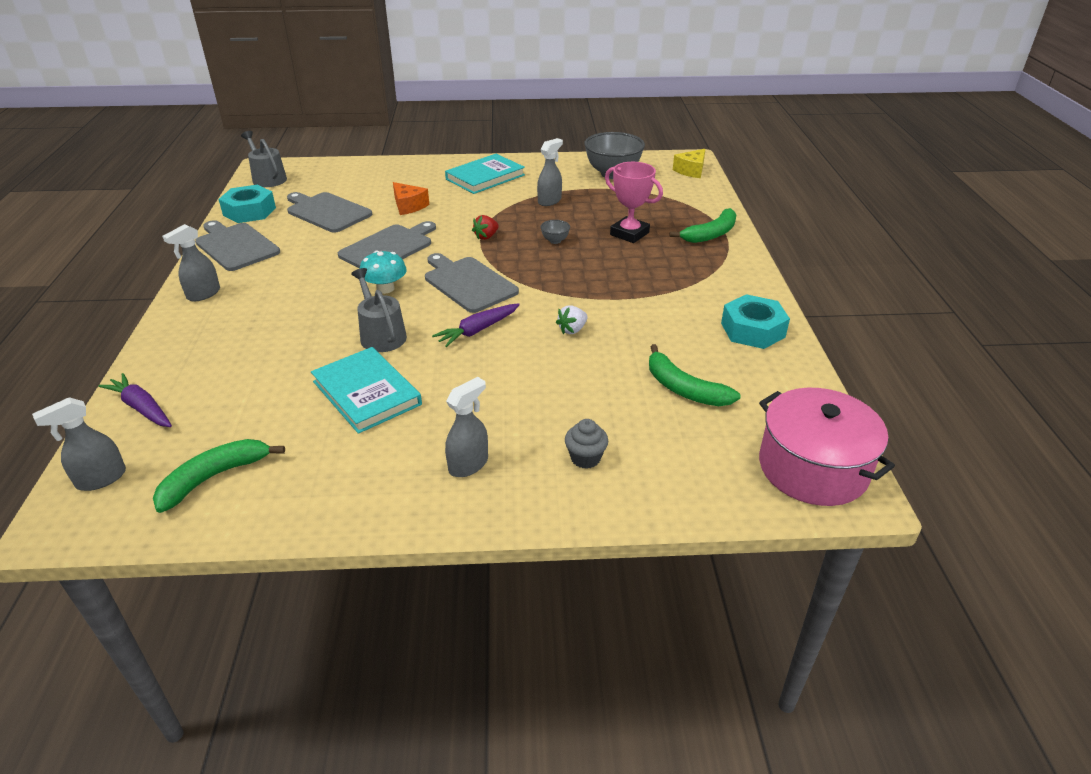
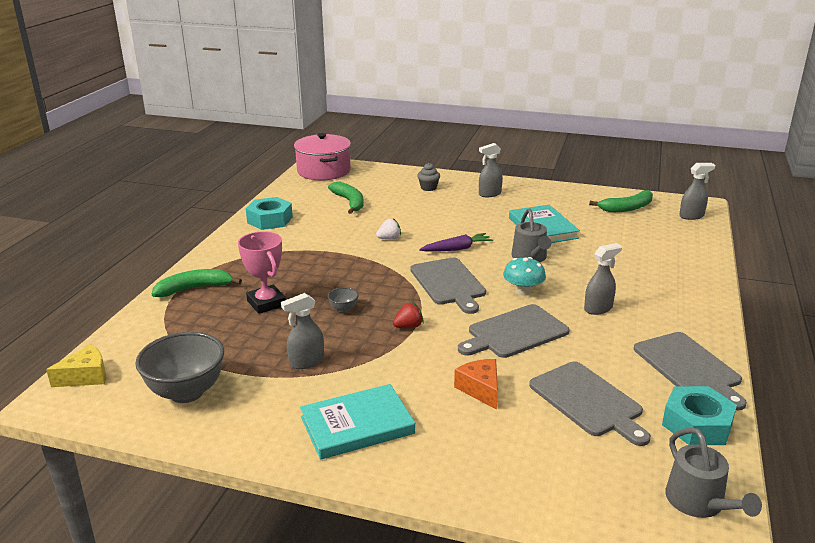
camera: 160 degrees left, 10 degrees down
(142, 408) = (691, 242): purple carrot -> none
(203, 294) = (694, 315): grey spray bottle -> grey spray bottle (598, 308)

